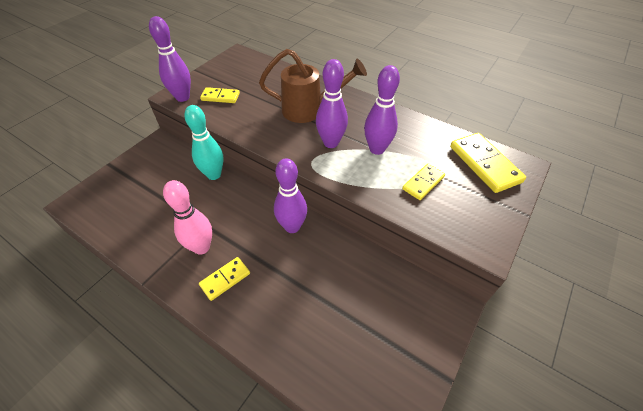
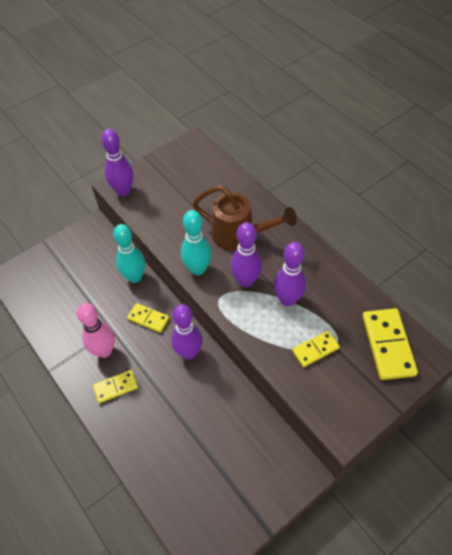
camera: 20 degrees right, 5 degrees up
(220, 97) = (159, 198): yellow domino -> yellow domino (148, 318)
(280, 143) = (198, 269): none -> turquoise bowling pin

